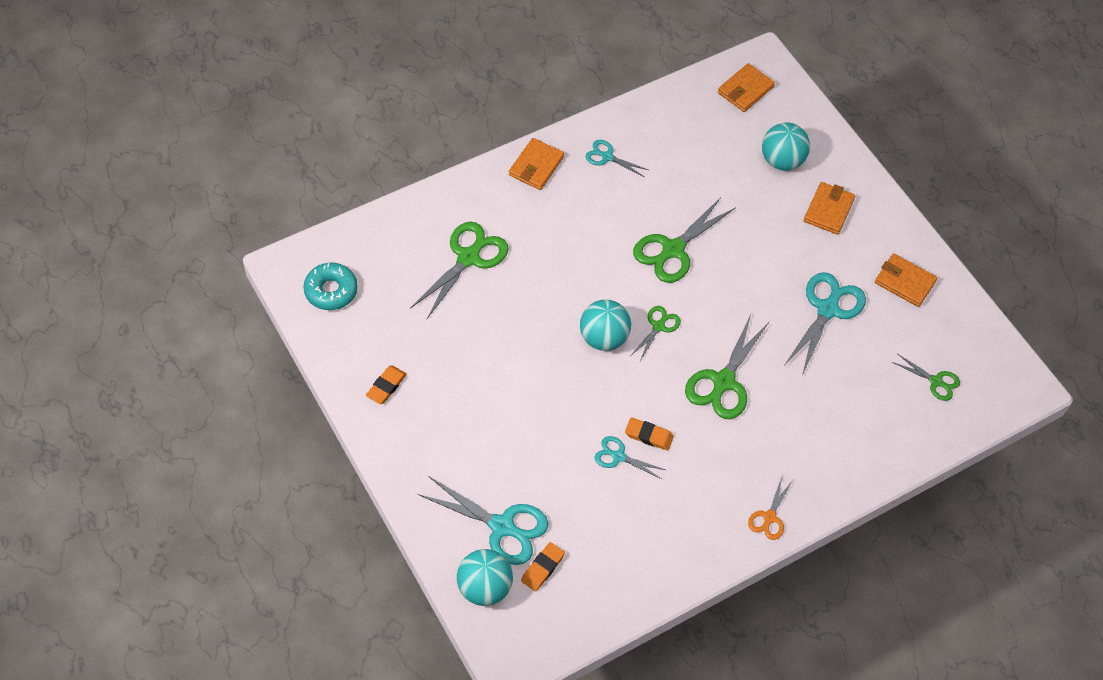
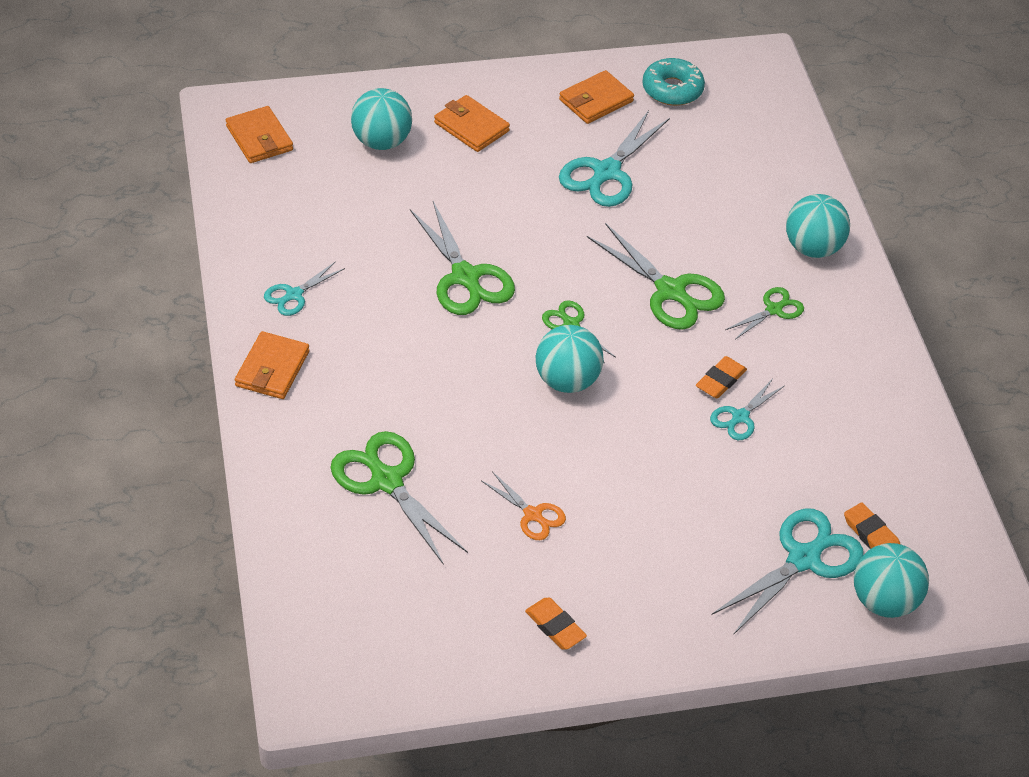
camera: 70 degrees left, 10 degrees down
(331, 291) = (373, 650): turquoise donut -> turquoise donut (672, 89)
(536, 166) = (272, 369): orange wallet -> orange wallet turned 60 degrees clockwise
(769, 517) = (860, 309): orange scissors -> orange scissors (533, 515)
(820, 470) = (813, 248): none -> turquoise ball
(828, 309) = (606, 172): turquoise scissors -> turquoise scissors turned 105 degrees counterclockwise
(936, 381) = (732, 121): green scissors -> green scissors (774, 309)

